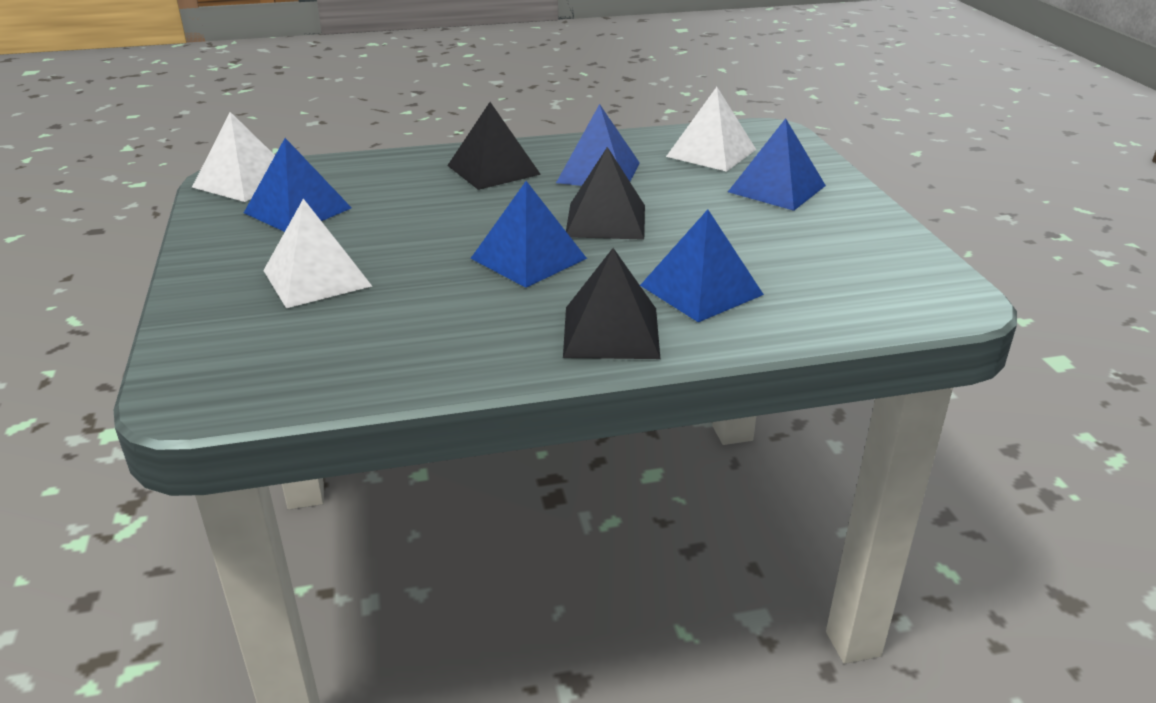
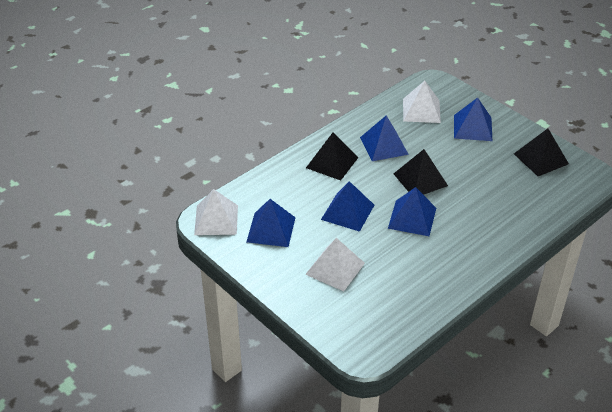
camera: 30 degrees left, 10 degrees up
(611, 332) = (486, 247): black pyramid -> black pyramid (541, 158)
(701, 290) = (498, 208): blue pyramid -> blue pyramid (347, 212)

